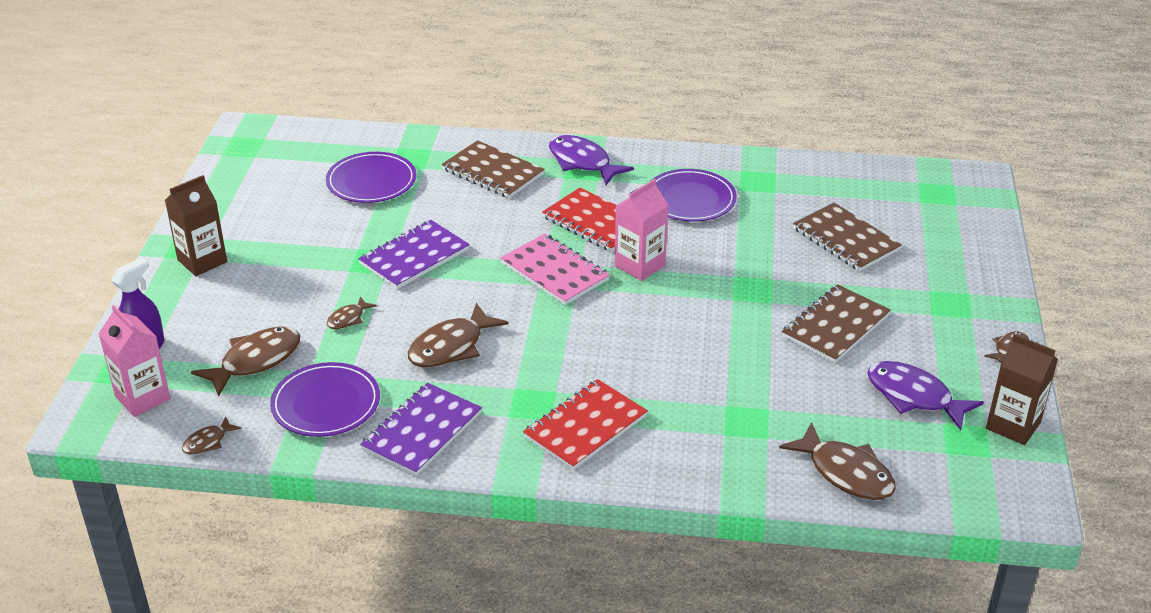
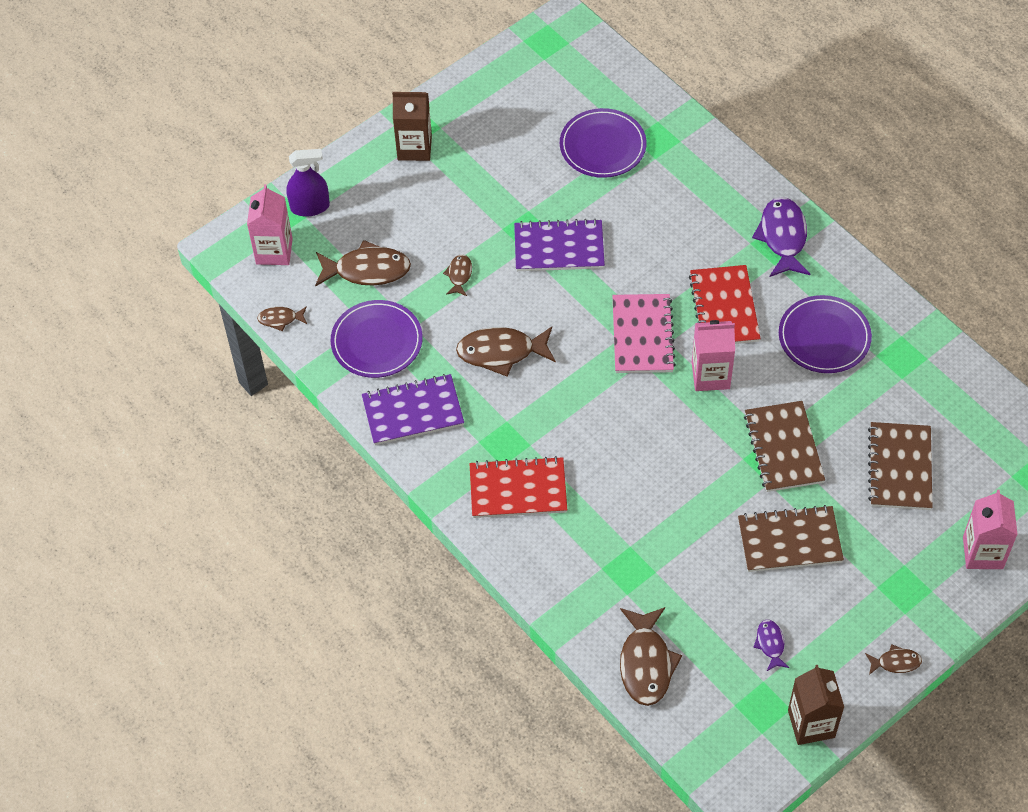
camera: 45 degrees right, 20 degrees up
(348, 318) = (459, 275): brown fish -> brown fish turned 105 degrees clockwise
(493, 172) = (702, 199): brown notebook -> brown notebook (783, 448)
(914, 396) = (770, 644): purple fish -> purple fish, size x0.51
(966, 252) = (982, 552): none -> pink carton

